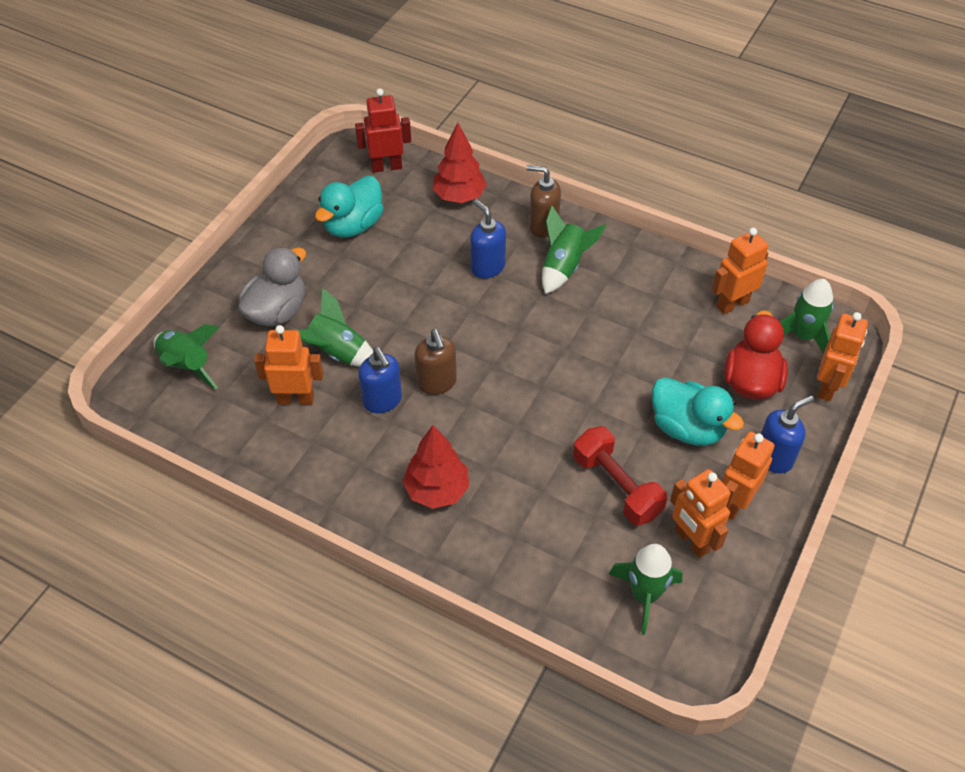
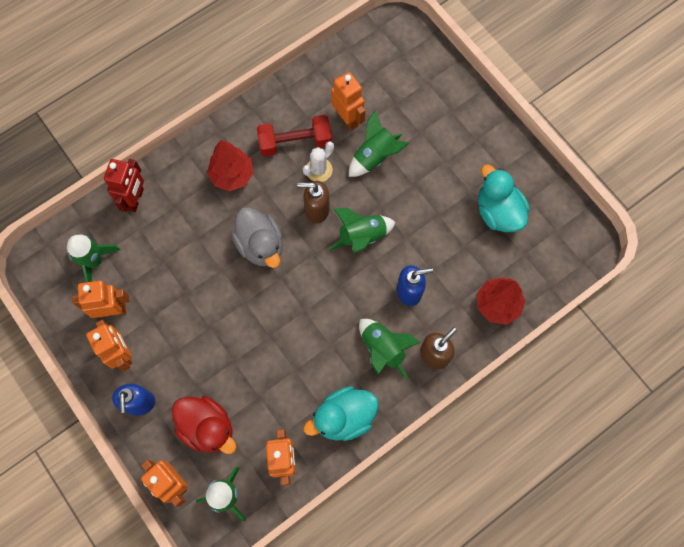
camera: 115 degrees right, 20 degrees up
(187, 366) = (408, 63): green rocket -> green rocket (362, 237)
(277, 311) = (432, 131): grey duck -> grey duck (260, 245)
(296, 398) = (347, 118): orange robot -> orange robot turned 60 degrees counterclockwise
(382, 401) = (319, 170): blue soap dispenser -> white cactus
(386, 167) = (557, 262): red robot -> red robot (135, 199)
(616, 486) = (175, 285): red dumbbell -> red dumbbell (295, 142)
(687, 428) = (194, 357): turquoise duck -> turquoise duck (344, 417)

